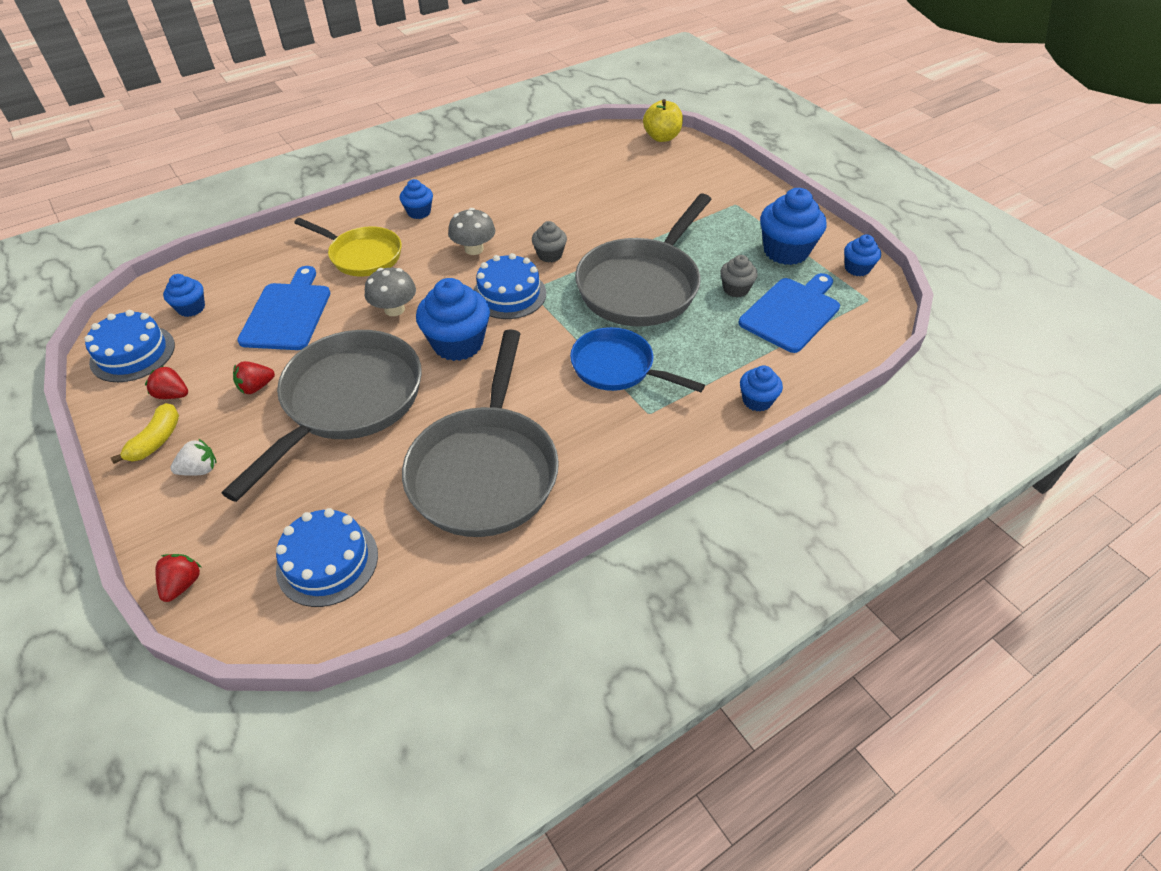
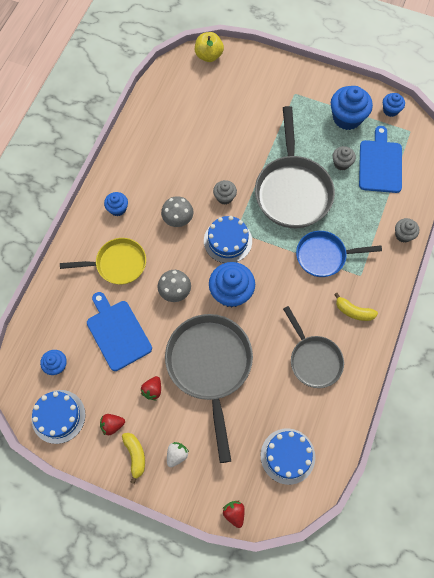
camera: 35 degrees left, 20 degrees up
(485, 470) = (313, 359): grey pan -> grey pan, size x0.61
(598, 447) = (353, 311): none -> yellow banana
(757, 400) = (403, 235): blue cupcake -> grey cupcake

